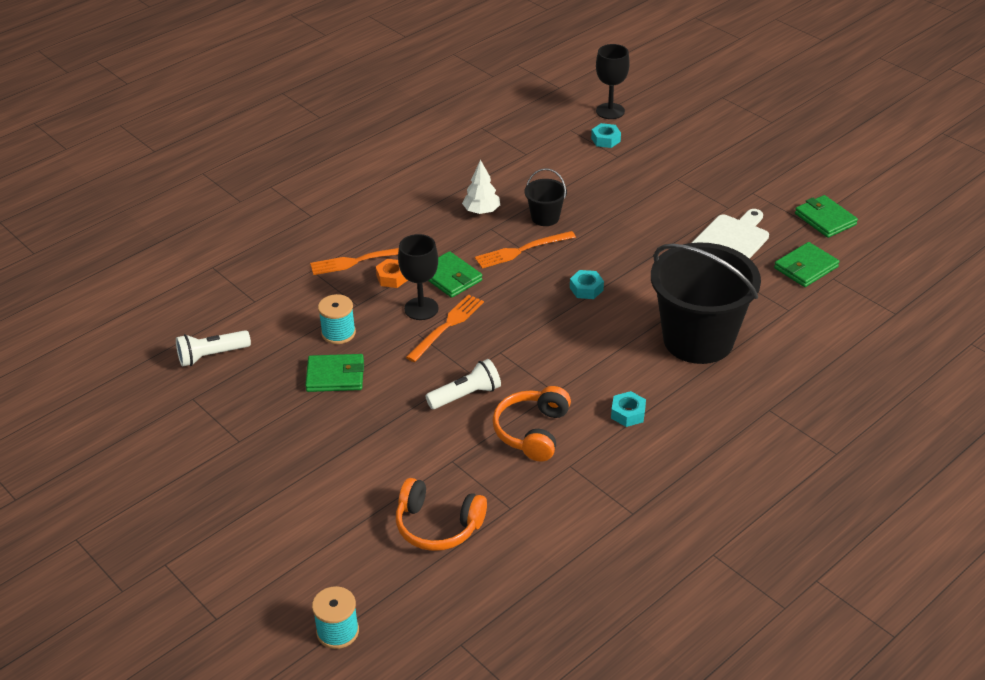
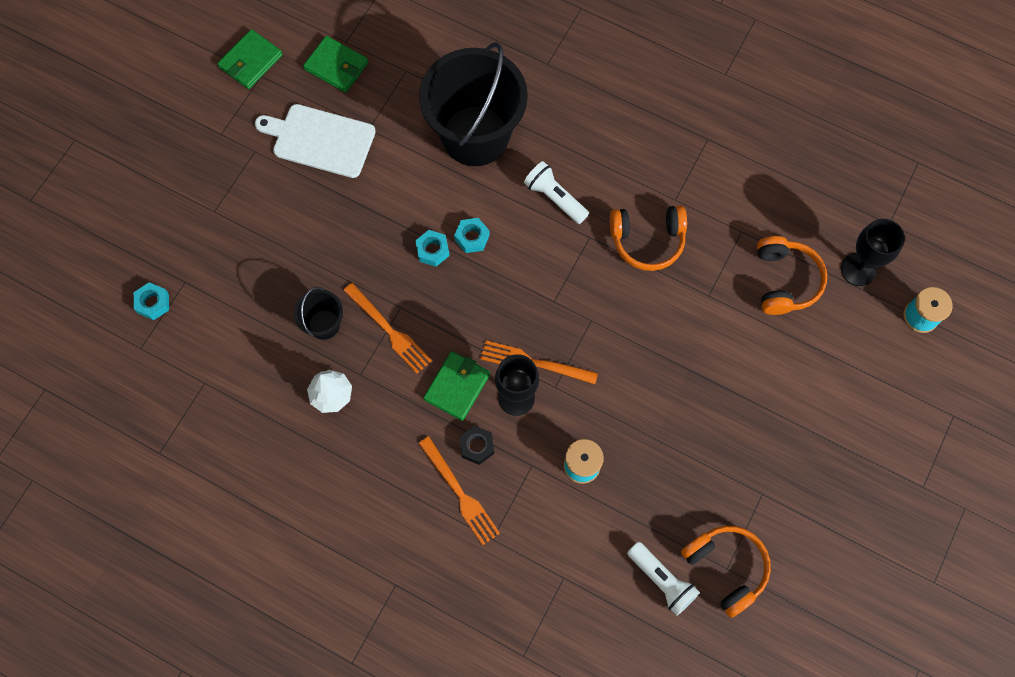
camera: 110 degrees left, 30 degrees up
(193, 398) = (726, 568): none -> orange headphones
(335, 376) = (643, 442): green wallet -> none
(392, 277) = (477, 446): orange nut -> black nut
(466, 395) = (623, 311): white flashlight -> white flashlight (555, 198)
(610, 111) = (89, 314): black goblet -> black goblet (858, 269)
(628, 413) = (594, 170): turquoise nut -> turquoise nut (472, 237)

